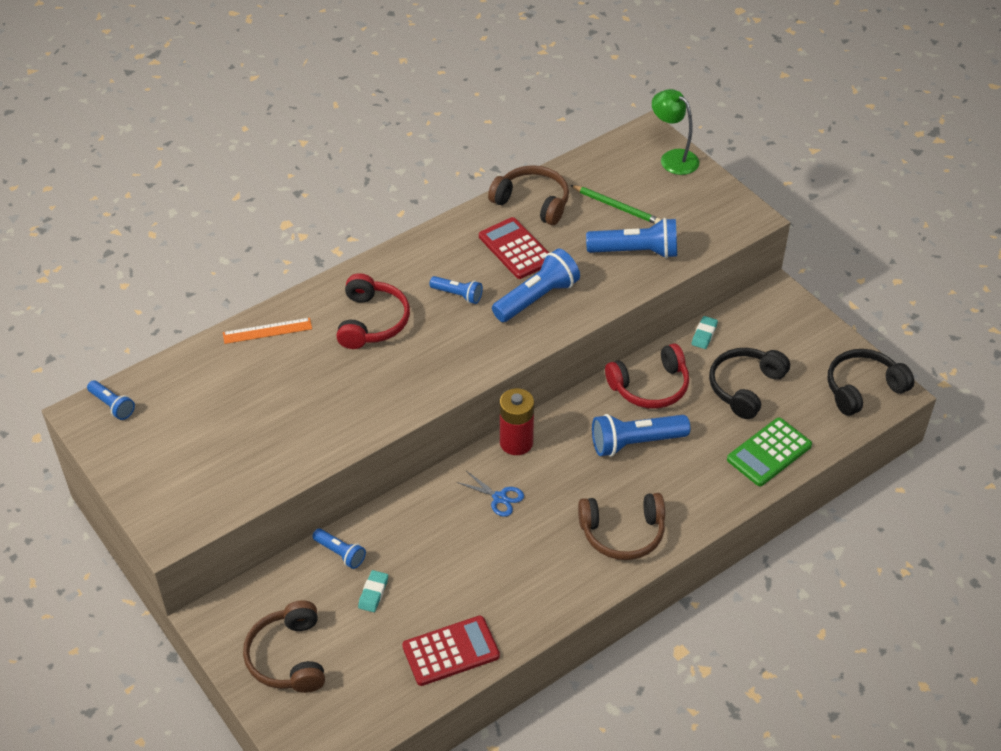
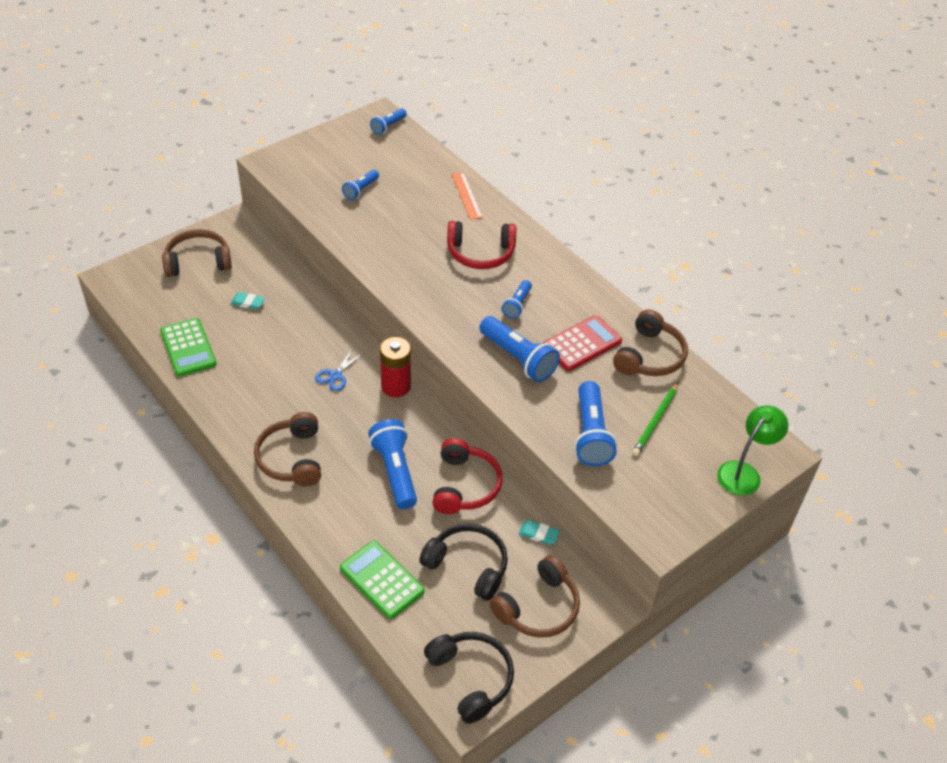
camera: 85 degrees right, 0 degrees up
(340, 553) = (287, 283): blue flashlight -> blue flashlight (360, 190)
(451, 651) = (188, 347): red calculator -> green calculator
(650, 387) = (465, 485): red headphones -> red headphones turned 150 degrees counterclockwise
(784, 339) = (538, 607): none -> brown headphones

